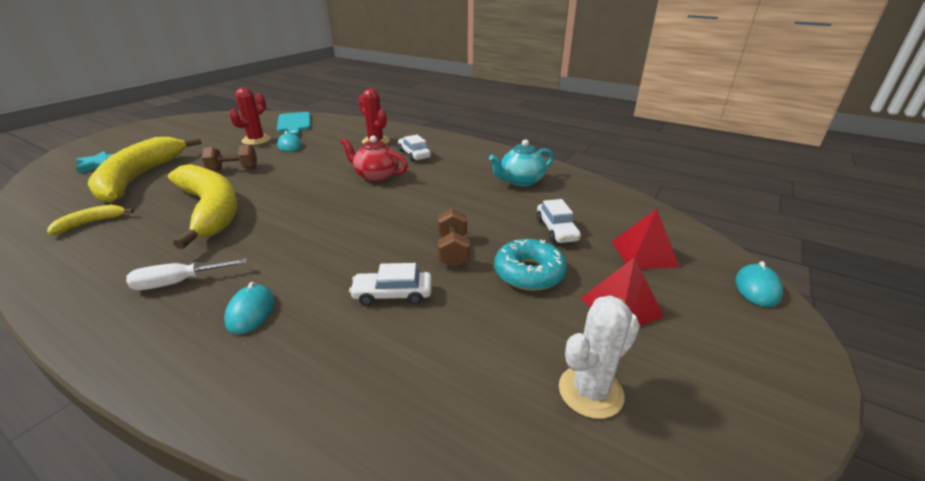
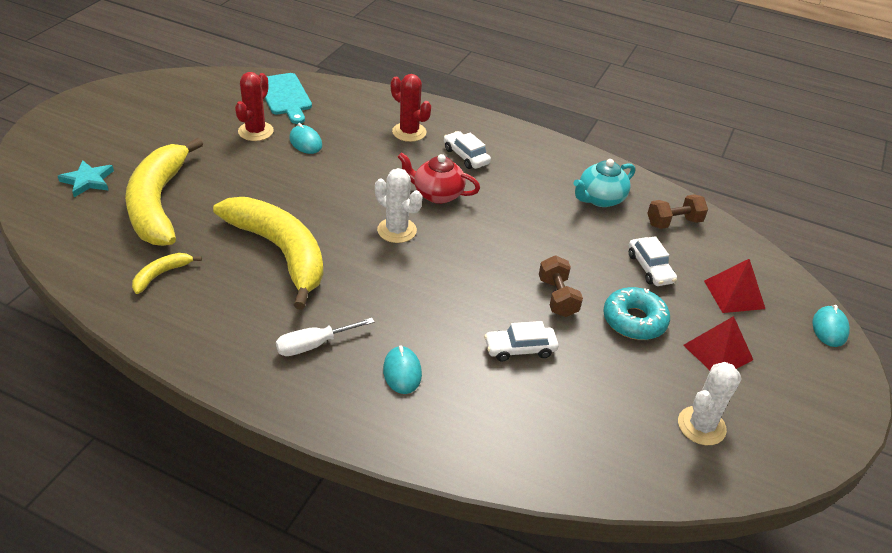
camera: 10 degrees left, 10 degrees up
(233, 169) = (262, 186): brown dumbbell -> brown dumbbell (673, 222)
(325, 198) = (397, 230): none -> white cactus

